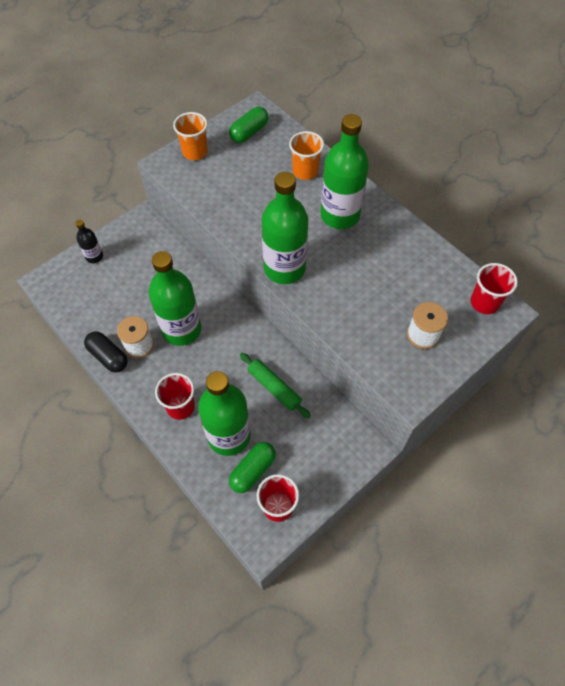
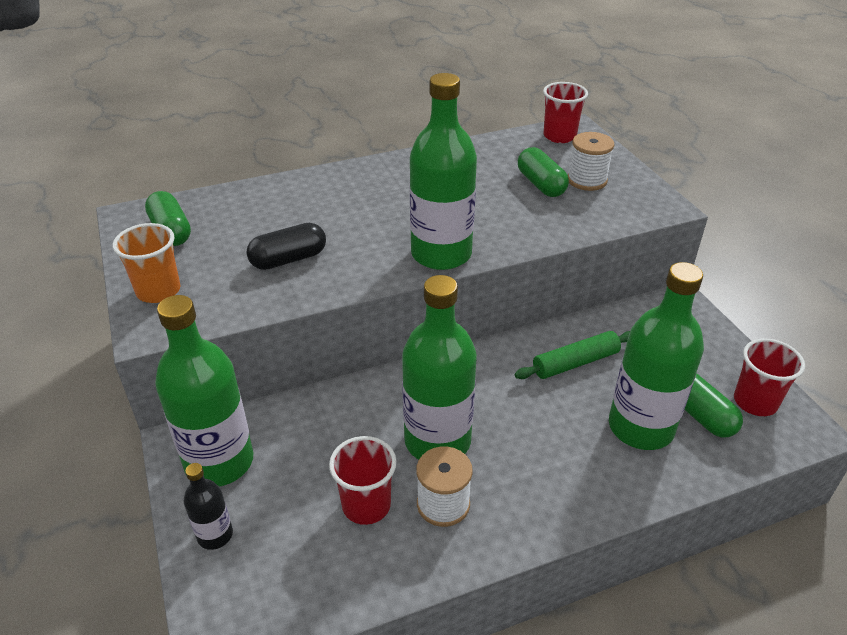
camera: 70 degrees left, 20 degrees down
(108, 357) = (449, 555): black capsule -> black capsule (288, 259)
(180, 407) = (578, 473): red cup -> red cup (366, 505)
(305, 171) = (287, 201): orange cup -> none
(340, 215) = (382, 193): green bottle -> green bottle (219, 462)
(400, 305) = (541, 184): none -> green capsule

